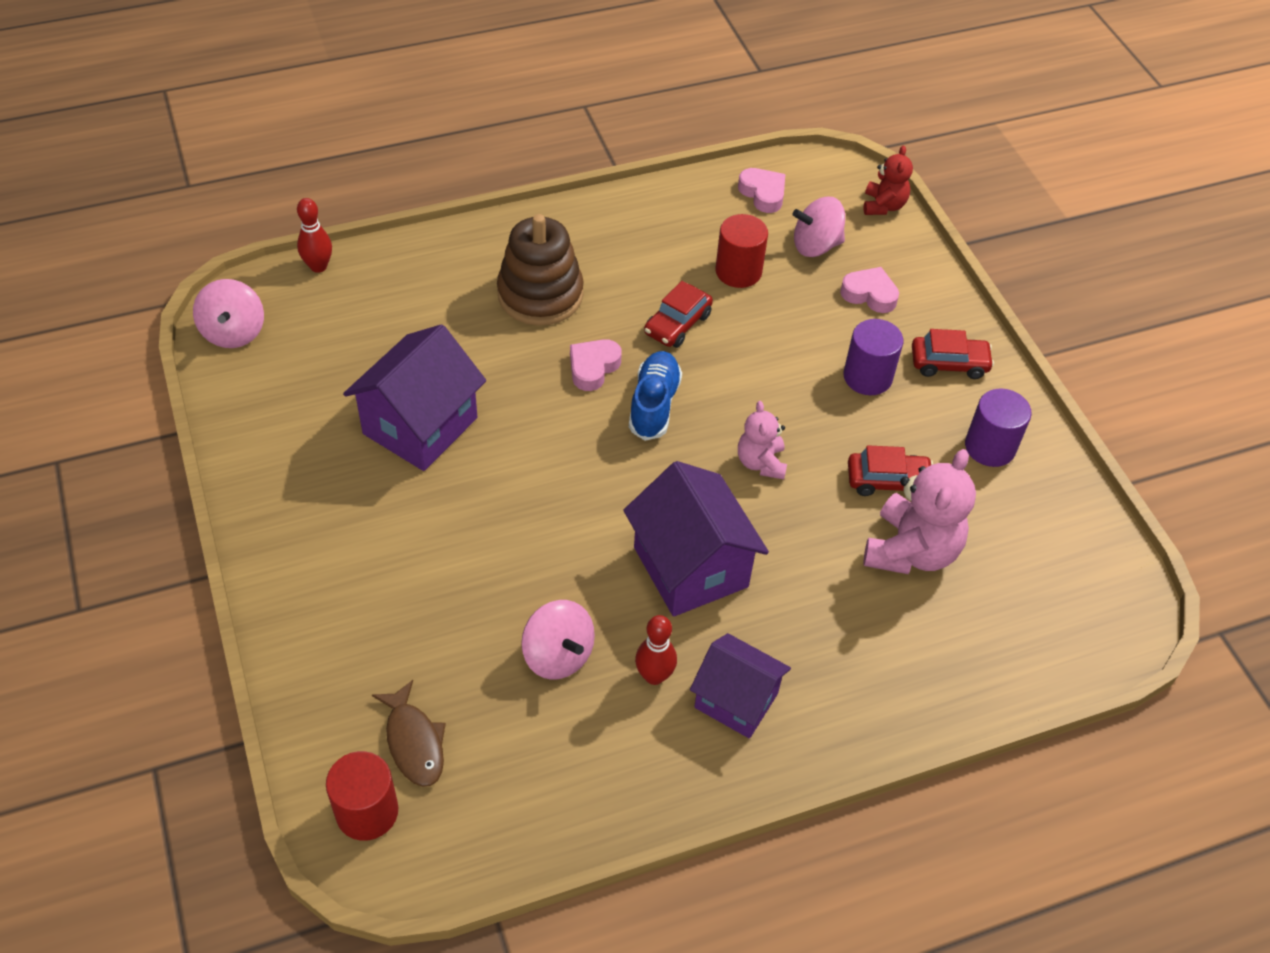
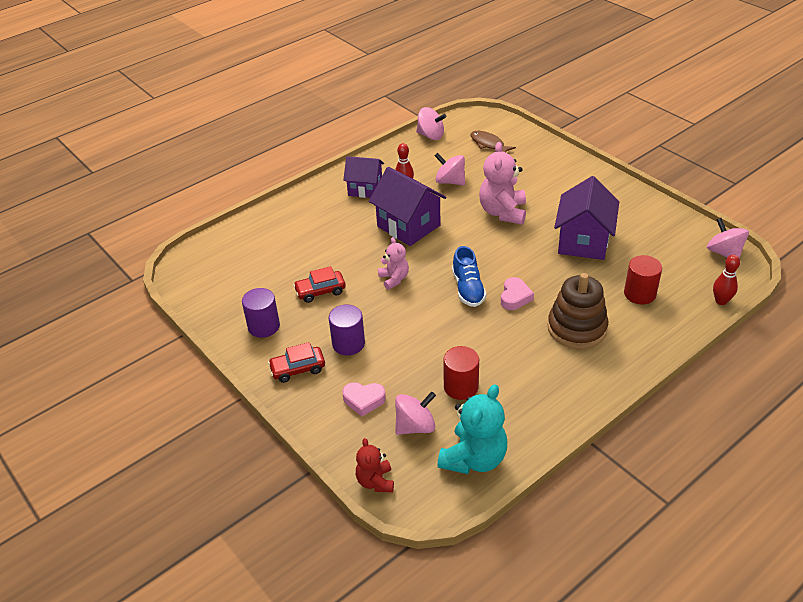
camera: 165 degrees right, 10 degrees down
(367, 811) = (490, 125): red cylinder -> red cylinder (639, 294)
(521, 829) = (431, 135): none -> pink spinning top
(677, 324) = (481, 338): red car -> none
(763, 193) = (474, 458): pink heart -> turquoise teddy bear
(911, 551) = (300, 263): pink teddy bear -> pink teddy bear (503, 212)

